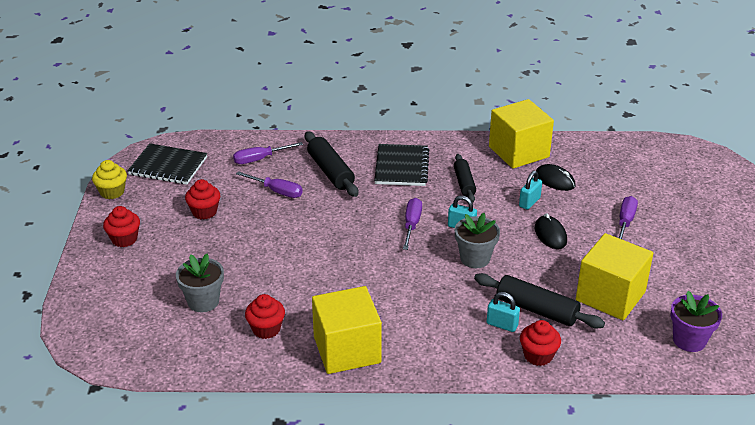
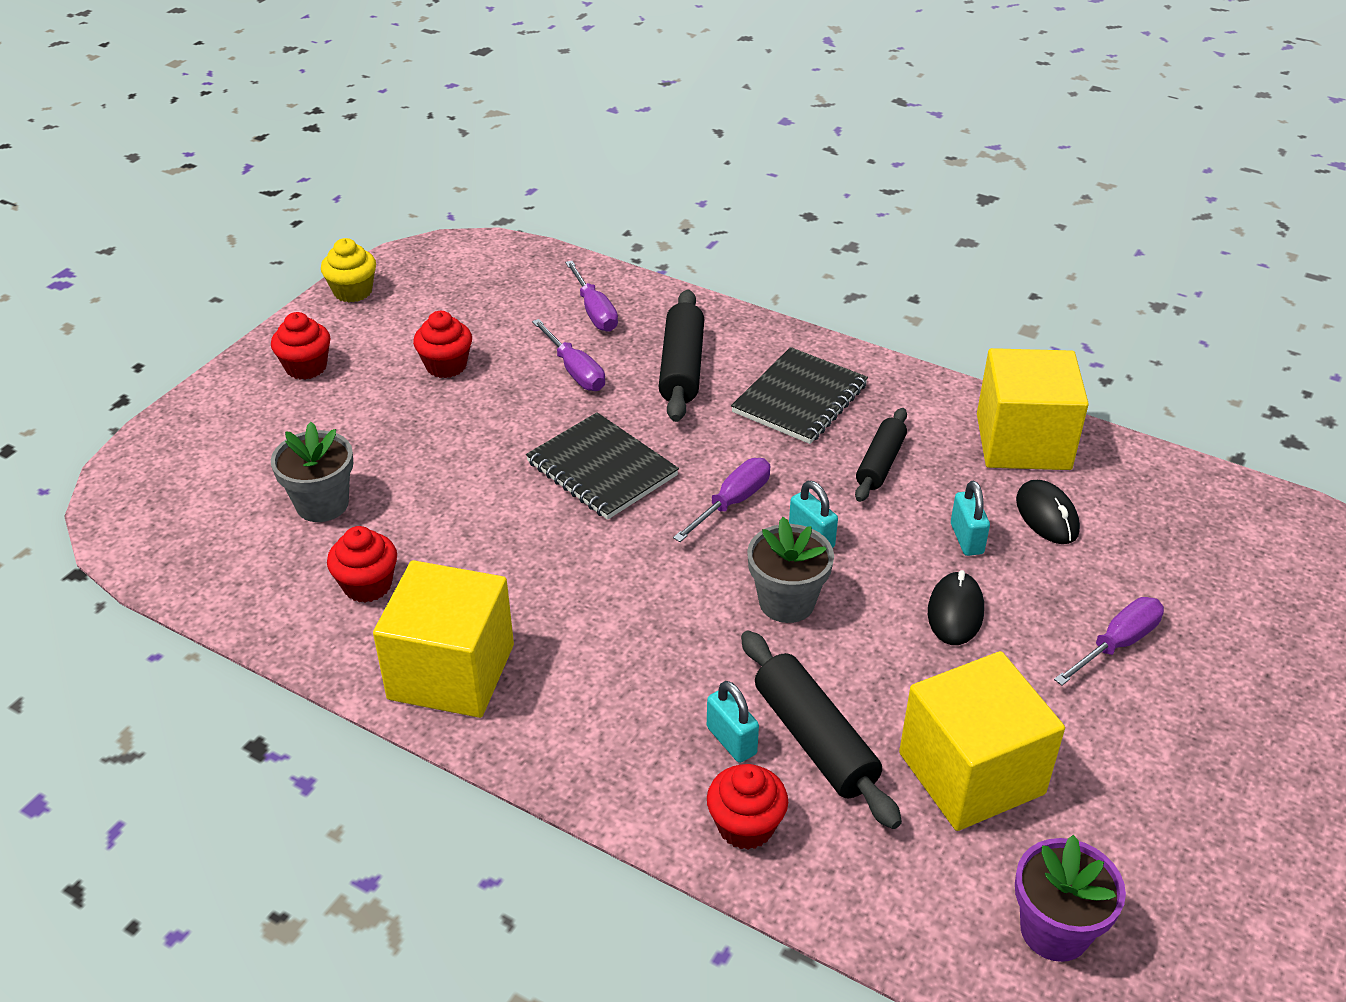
camera: 30 degrees right, 5 degrees up
(168, 166) = (459, 278): black notebook -> black notebook (601, 469)
(260, 159) = (594, 311): purple screwdriver -> purple screwdriver turned 120 degrees counterclockwise
(529, 202) = (966, 539): turquoise padlock -> turquoise padlock turned 75 degrees counterclockwise

